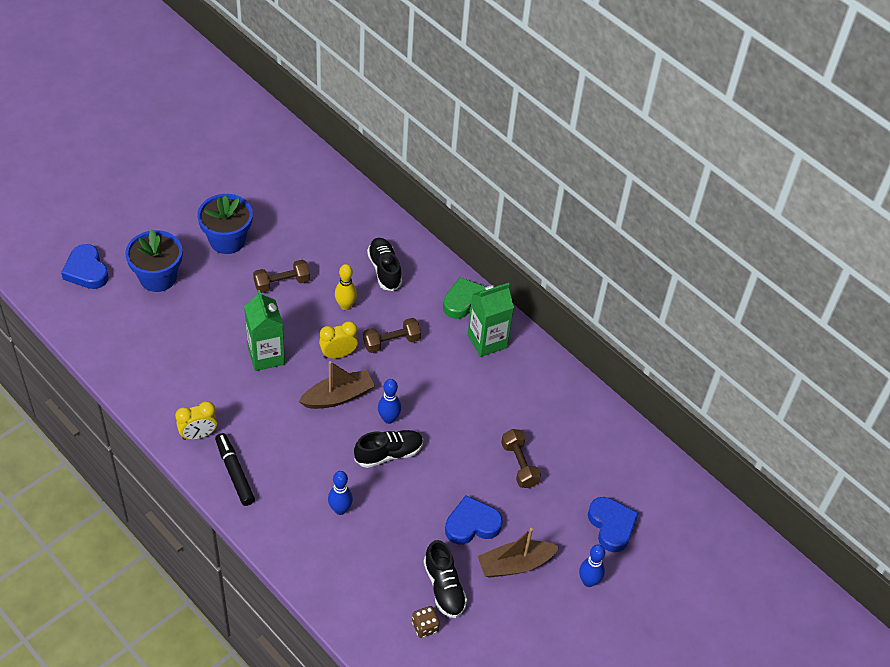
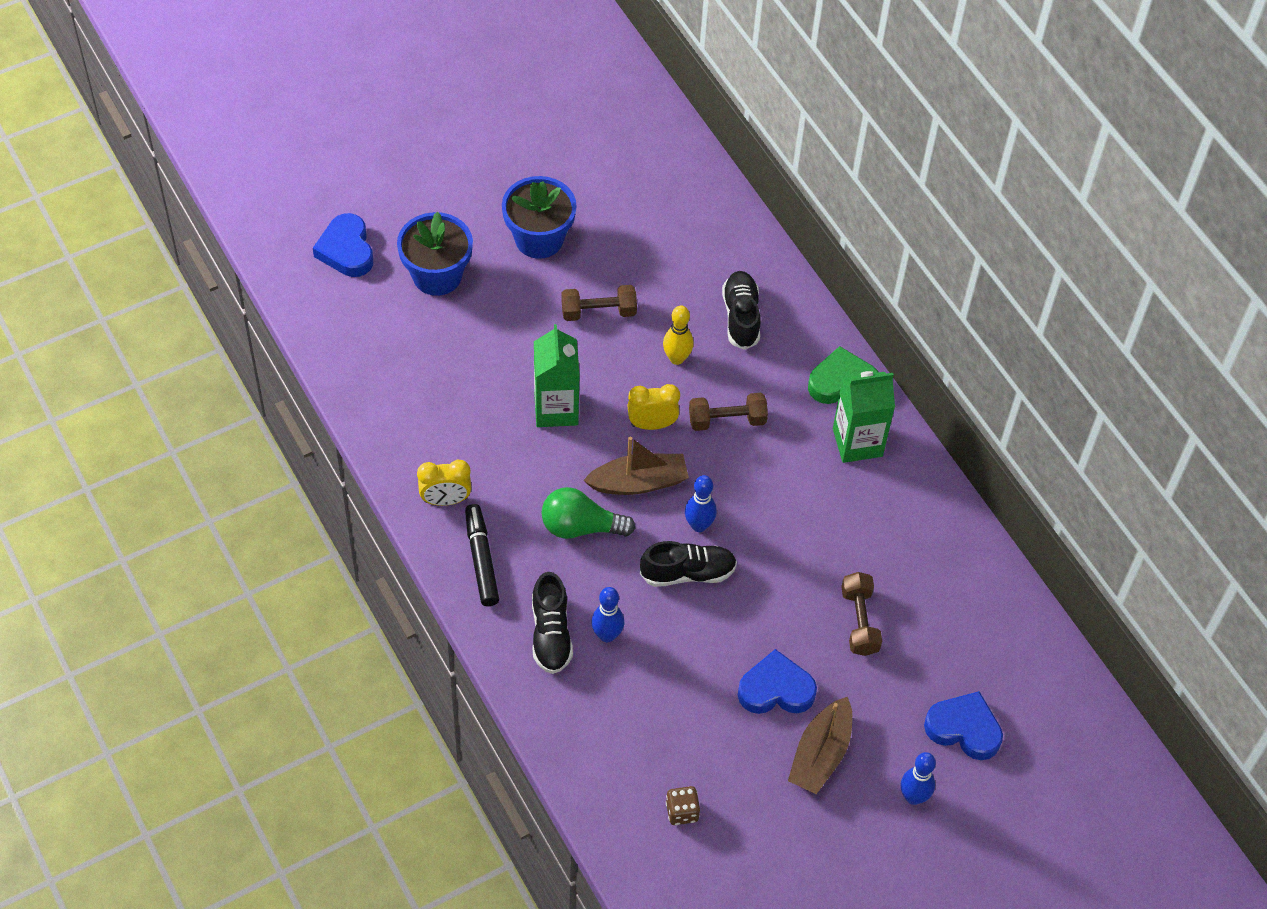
camera: 15 degrees right, 5 degrees up
(303, 435) = (580, 527): none -> green light bulb
(444, 587) = (719, 765): black shoe -> black shoe (551, 634)
(515, 564) = (820, 754): brown boat -> brown boat turned 60 degrees counterclockwise
(611, 526) = (964, 729): blue heart -> blue heart turned 60 degrees counterclockwise

